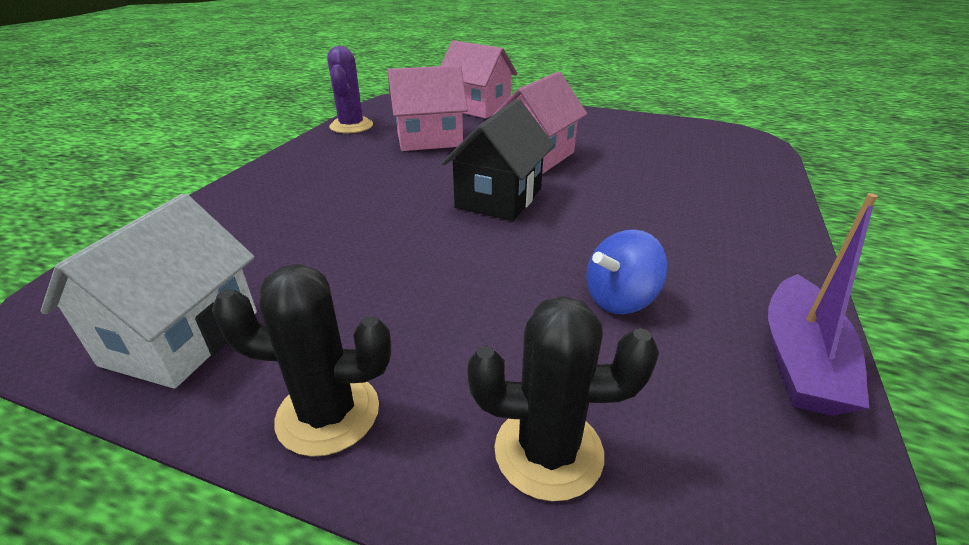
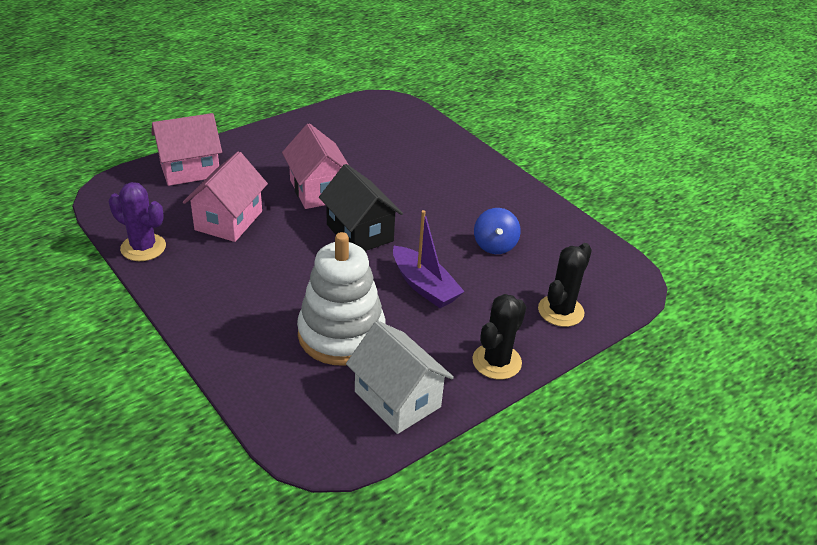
camera: 60 degrees left, 5 degrees up
(298, 249) = (341, 334): none -> white stacking toy
(800, 360) = (567, 225): purple boat -> purple boat (424, 286)

